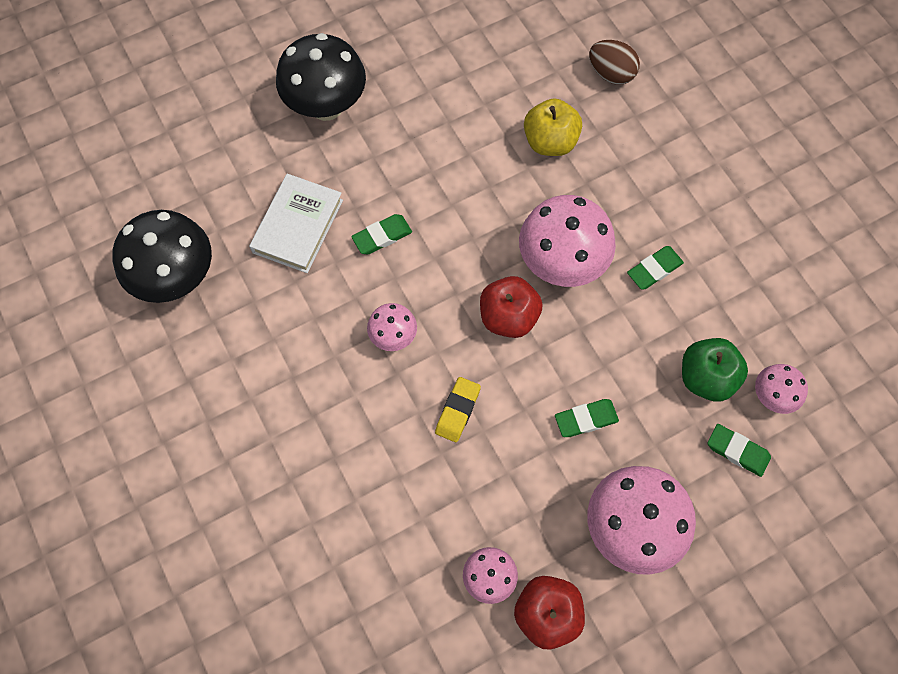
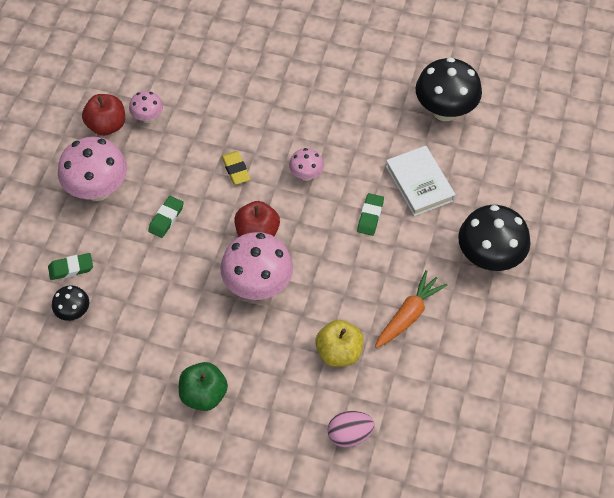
camera: 135 degrees right, 10 degrees down
(454, 120) = (408, 315): none -> orange carrot
(611, 74) = (349, 435): brown egg -> pink egg
(654, 269) = (202, 327): green eraser -> none
(706, 377) = (119, 292): green apple -> green apple (204, 395)
(772, 396) = (74, 312): pink mushroom -> black mushroom

